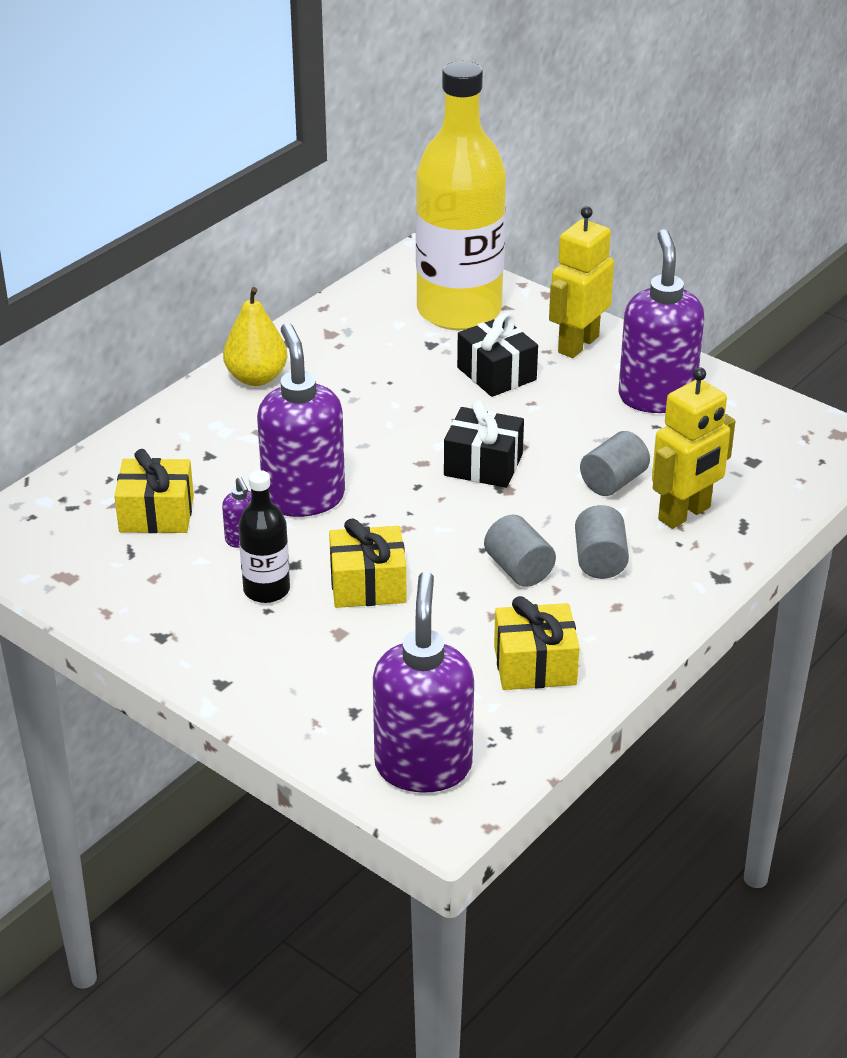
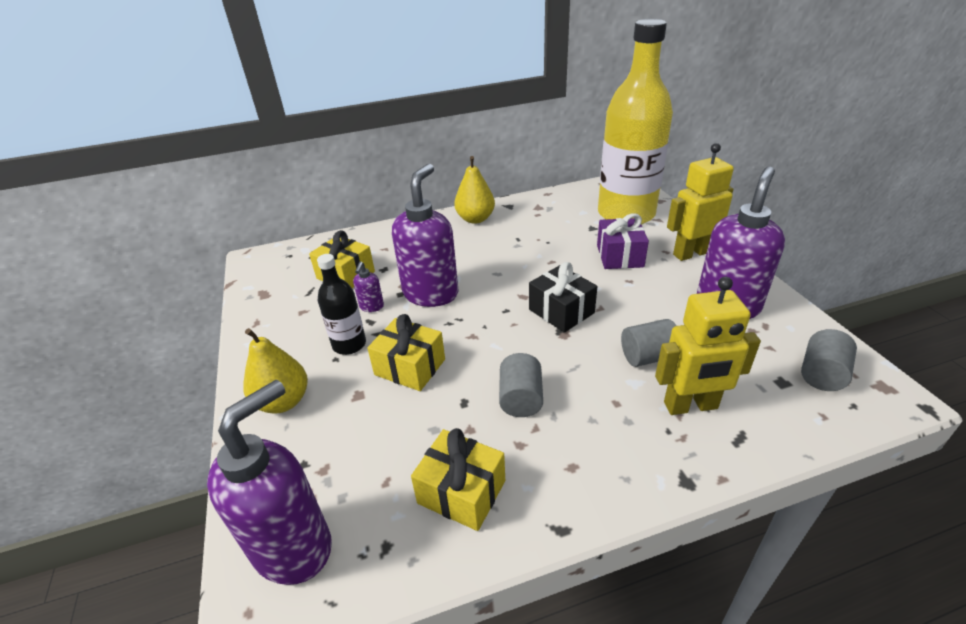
camera: 35 degrees right, 0 degrees up
(260, 672) = (283, 401): none -> yellow pear
(496, 374) = (619, 256): black gift -> purple gift
(600, 560) = (589, 418): grey cylinder -> grey cylinder (821, 374)

